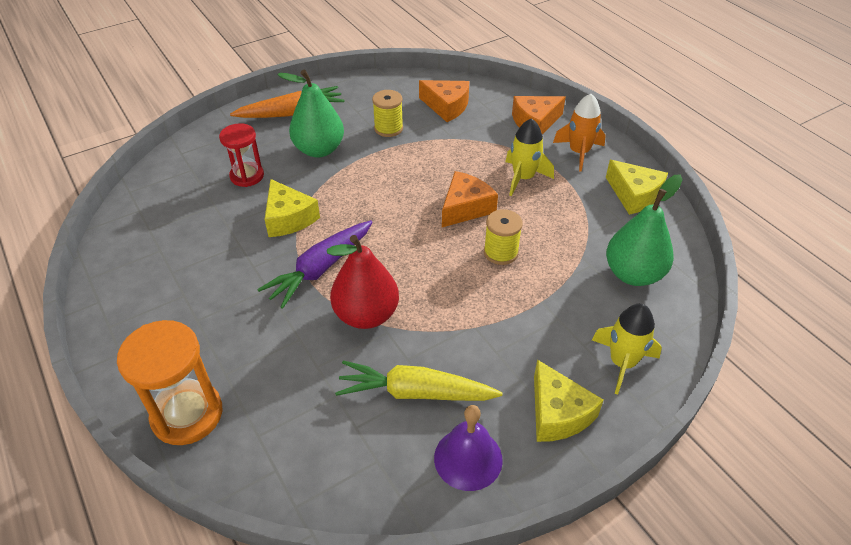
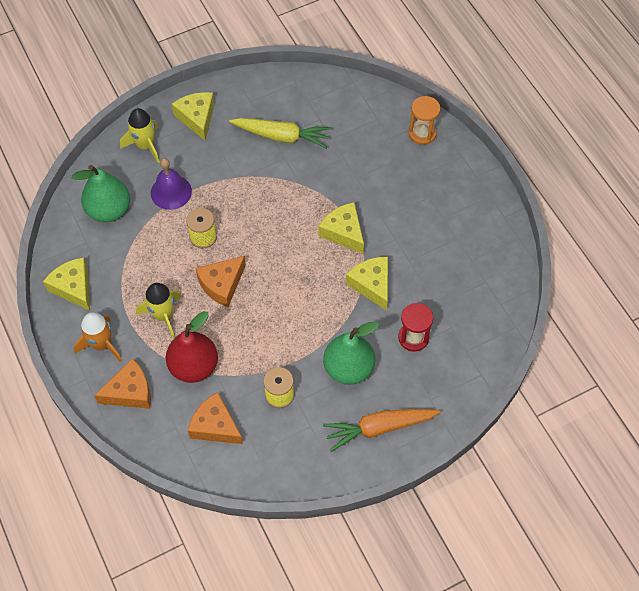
camera: 175 degrees left, 15 degrees up
(187, 414) = (422, 133): orange hourglass -> orange hourglass, size x0.65
(320, 269) = (343, 232): purple carrot -> yellow cheese
(366, 315) = (310, 191): red pear -> red pear (194, 366)
(468, 458) = (256, 98): purple bell -> purple bell (171, 192)

